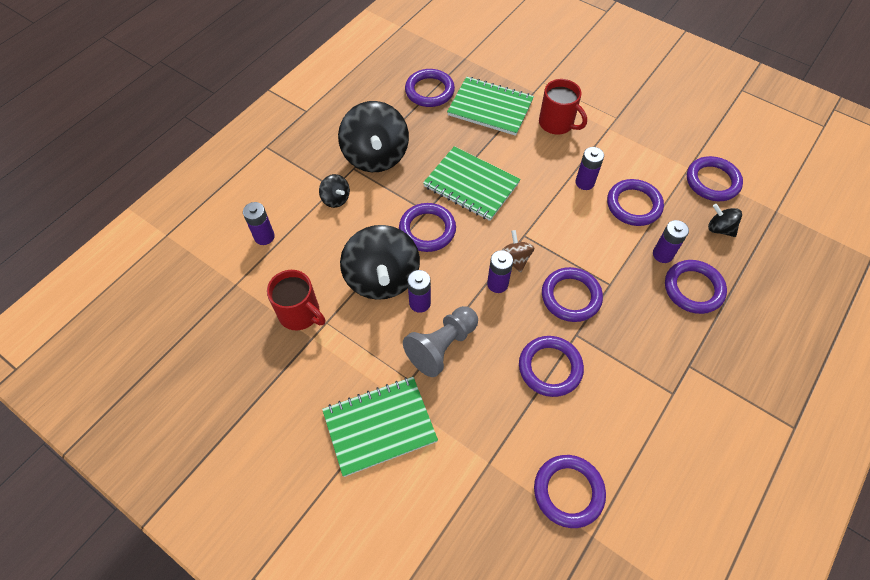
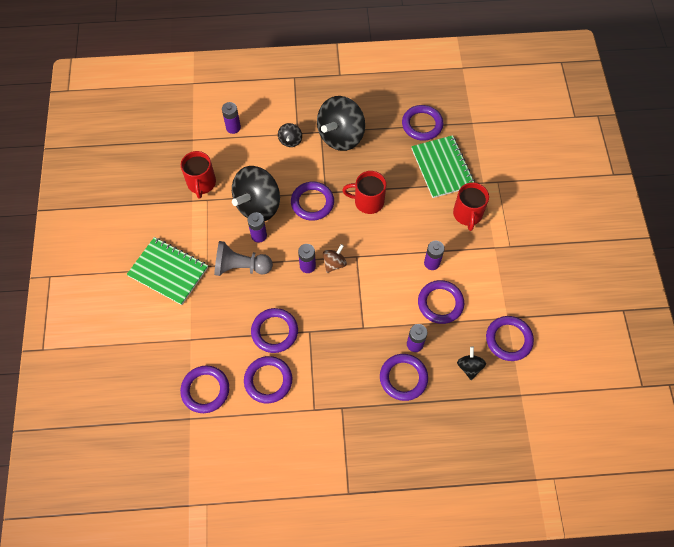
camera: 50 degrees right, 5 degrees up
(471, 185) = (368, 201): green notebook -> red mug
(571, 296) = (334, 311): purple ring -> purple ring (268, 380)

